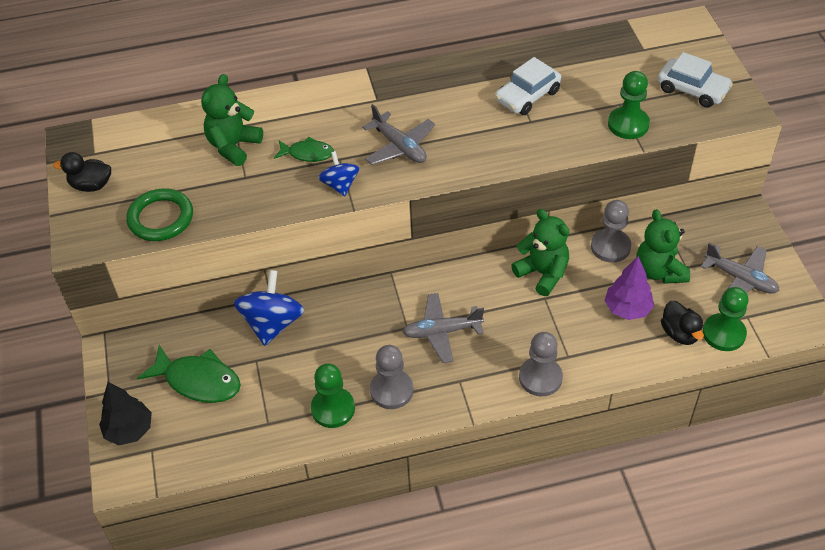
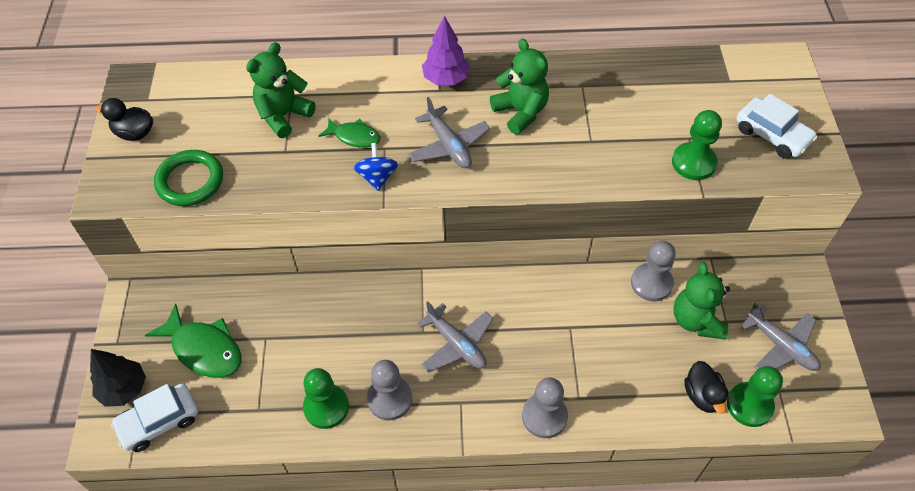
camera: 10 degrees right, 5 degrees up
(272, 323) = (292, 301): blue spinning top -> none
(442, 332) = (456, 344): grey plane -> grey plane turned 135 degrees counterclockwise
(527, 96) = (594, 112): white car -> white car (159, 422)
(542, 273) = (574, 299): green teddy bear -> green teddy bear (520, 112)
(627, 309) = (653, 356): purple tree -> purple tree (446, 79)

